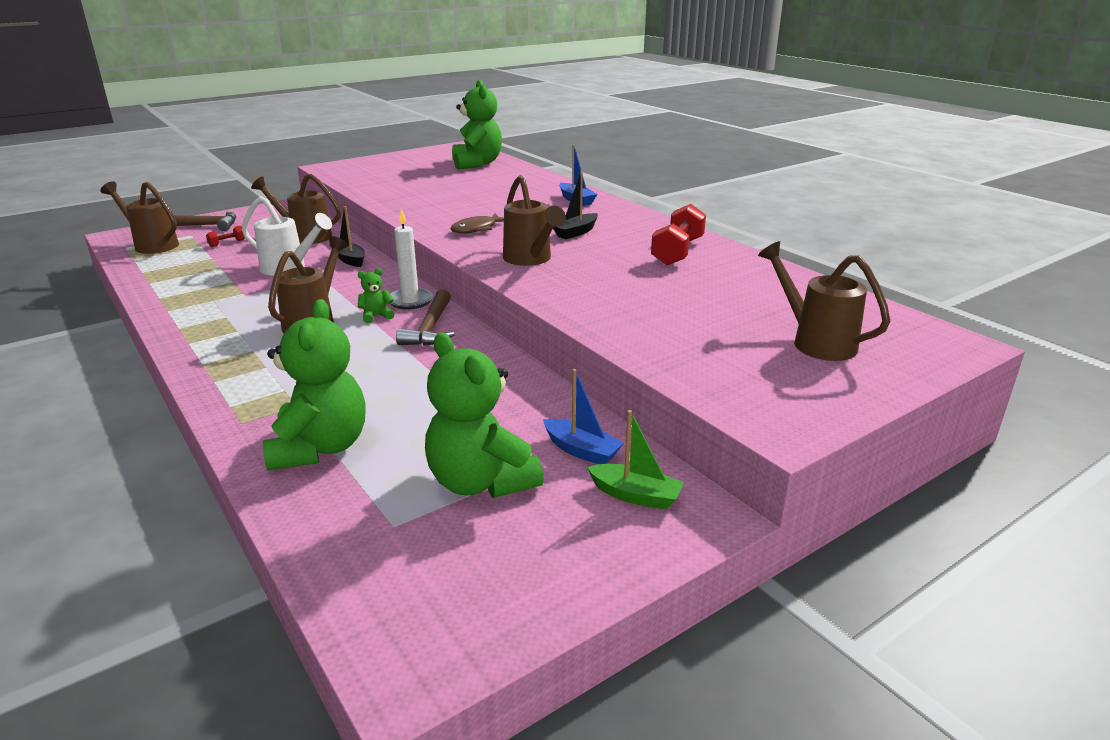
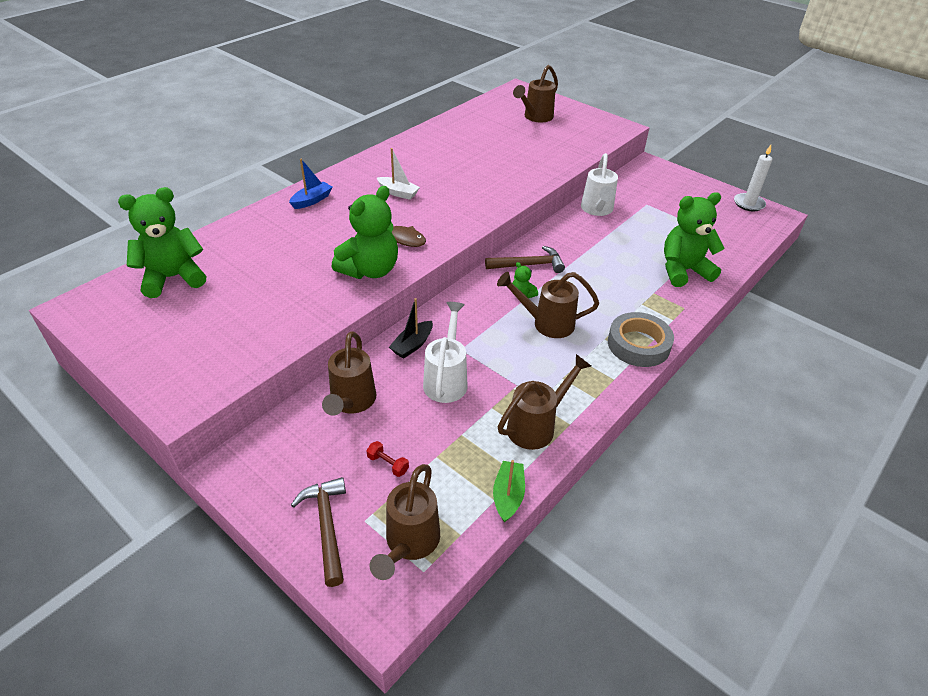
camera: 105 degrees left, 15 degrees up
(218, 369) = (638, 344): none -> grey tape
(410, 301) = (489, 285): white candle -> white candle (748, 204)
(481, 482) = (670, 217): green teddy bear -> green teddy bear (370, 270)
(530, 260) = (463, 205): brown watering can -> brown watering can (537, 426)
(540, 405) = (597, 210): none -> white watering can
(576, 232) = (398, 193): black boat -> white boat
(581, 450) = (627, 195): blue boat -> none
(635, 495) = (649, 179): green boat -> green boat (508, 495)
(677, 252) = (425, 153): red dumbbell -> none

